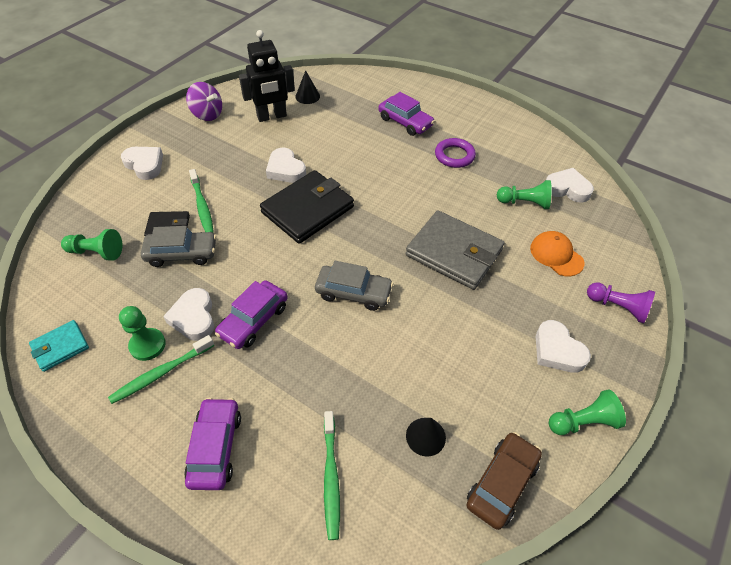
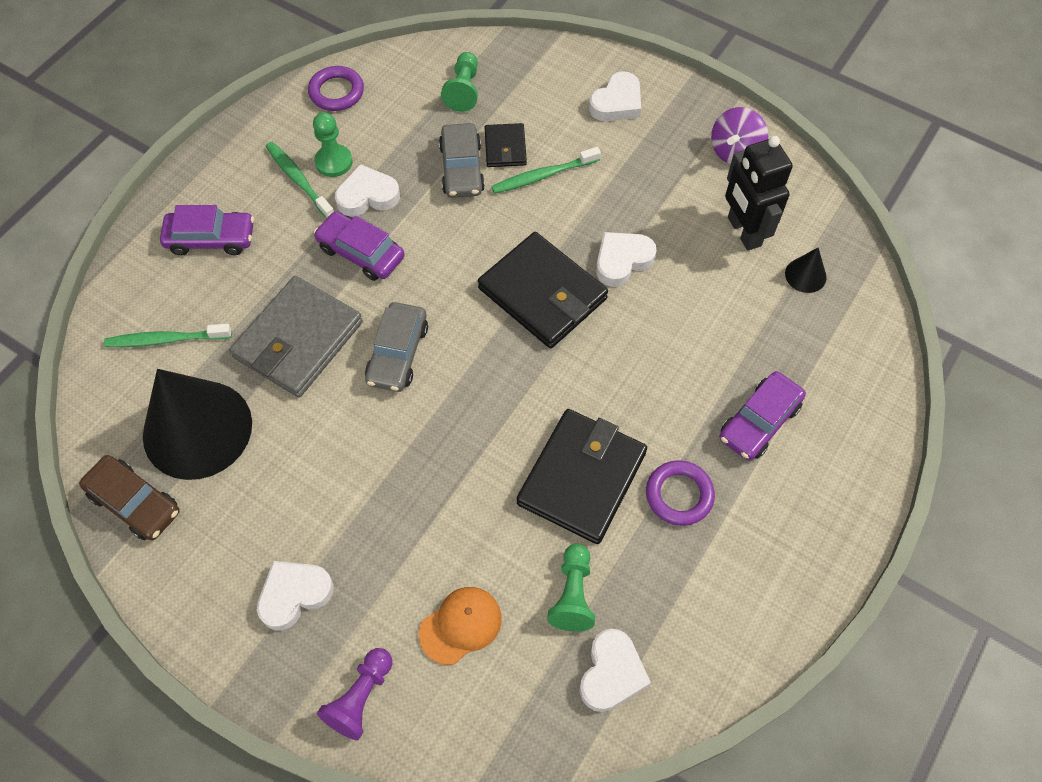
camera: 90 degrees right, 10 degrees up
(60, 347) = (336, 92): turquoise wallet -> purple ring
(425, 436) = (197, 429): black cone -> black cone, size x2.44
(448, 195) = (582, 478): none -> black wallet
(454, 253) = (464, 478): grey wallet -> grey wallet (298, 340)
(583, 421) = (193, 607): green pawn -> none

